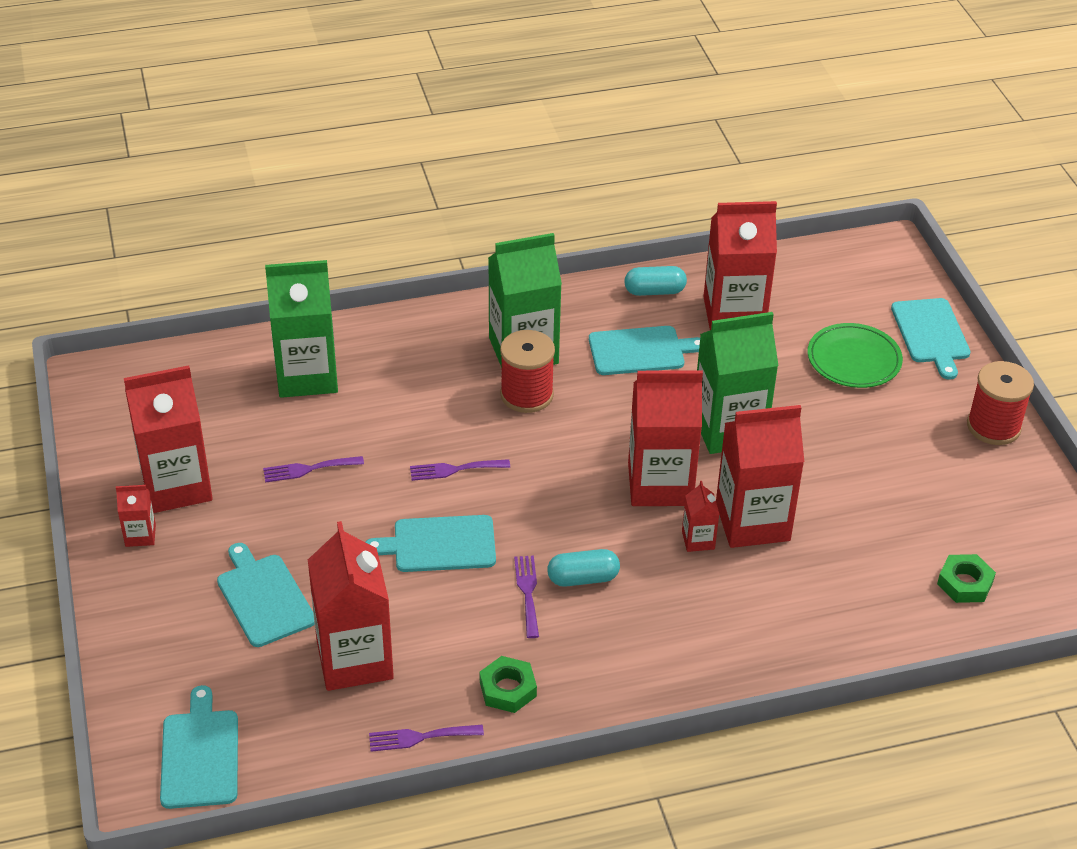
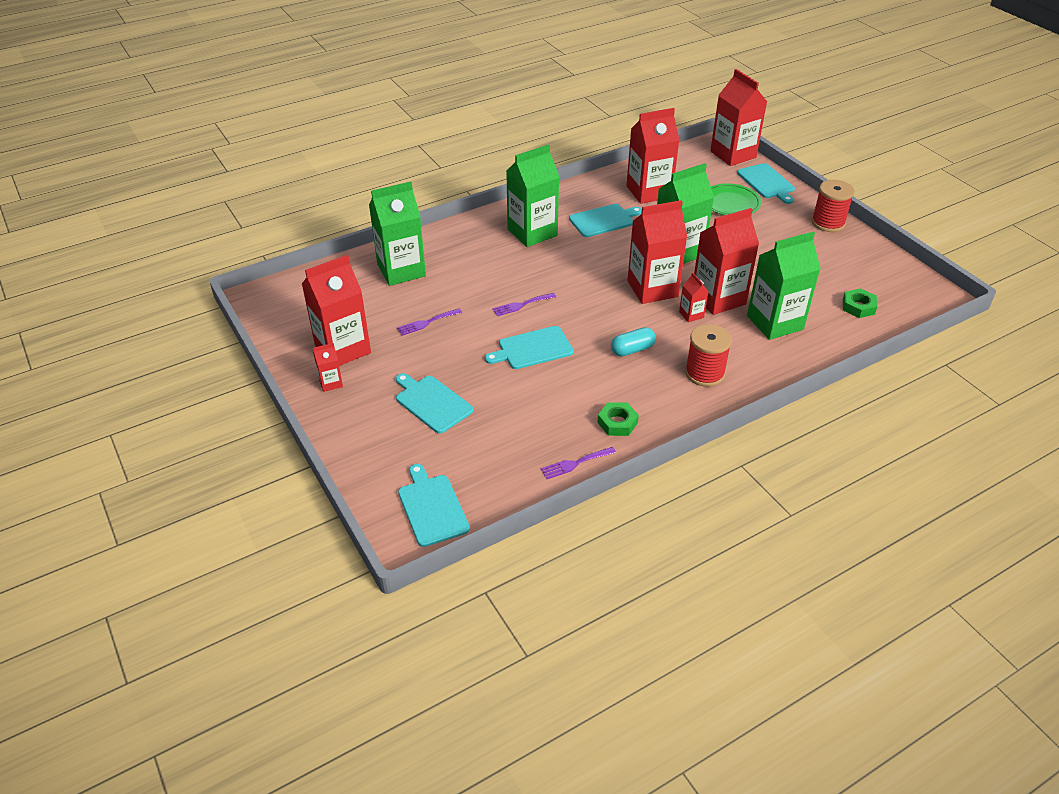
camera: 15 degrees left, 0 degrees up
(354, 659) = (509, 426): red carton -> red carton (733, 154)
(526, 395) = (546, 256): red spool -> red spool (704, 373)
(527, 592) = (602, 364): purple fork -> none
(654, 291) = (595, 188): turquoise capsule -> none
(819, 581) = (775, 322): none -> green carton

